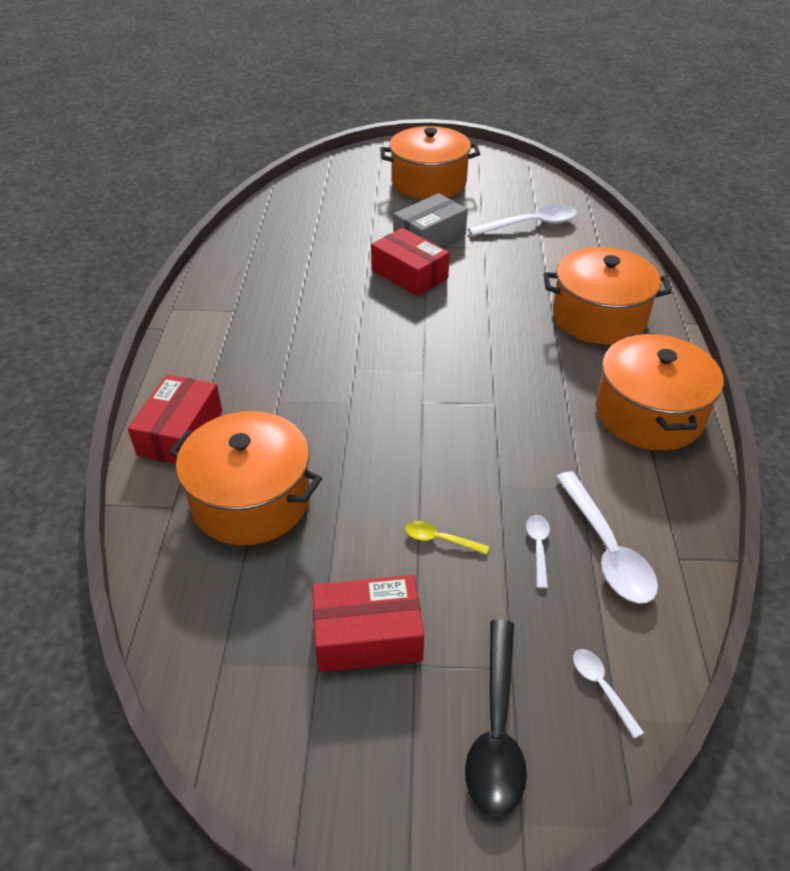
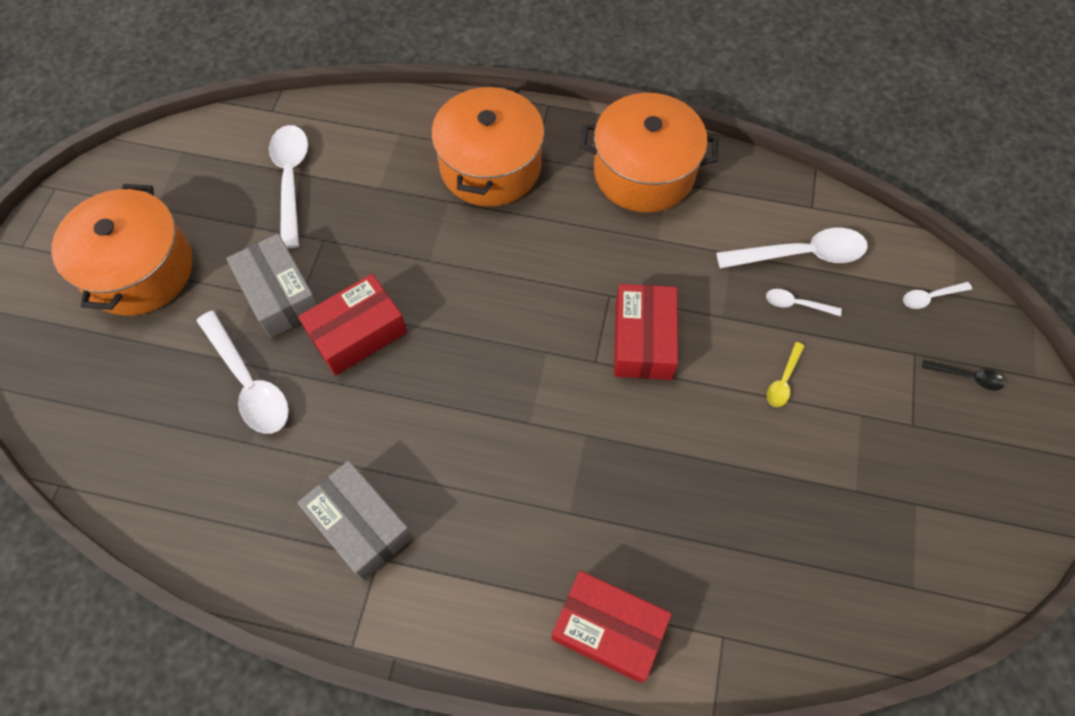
camera: 80 degrees left, 20 degrees up
(251, 499) = (720, 551): orange pot -> none
(257, 299) = (360, 525): none -> grey box
(356, 237) = (249, 383): none -> white spoon
(367, 635) = (884, 458): red box -> red box (643, 340)
(496, 729) = (967, 377): black spoon -> black spoon, size x0.49

